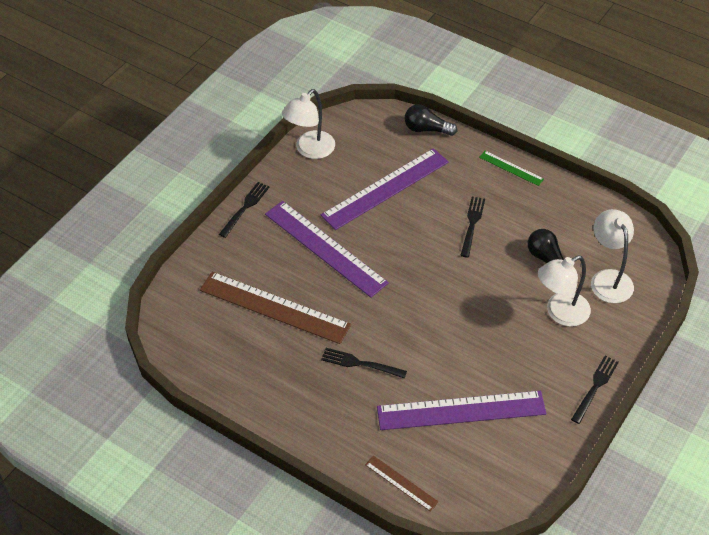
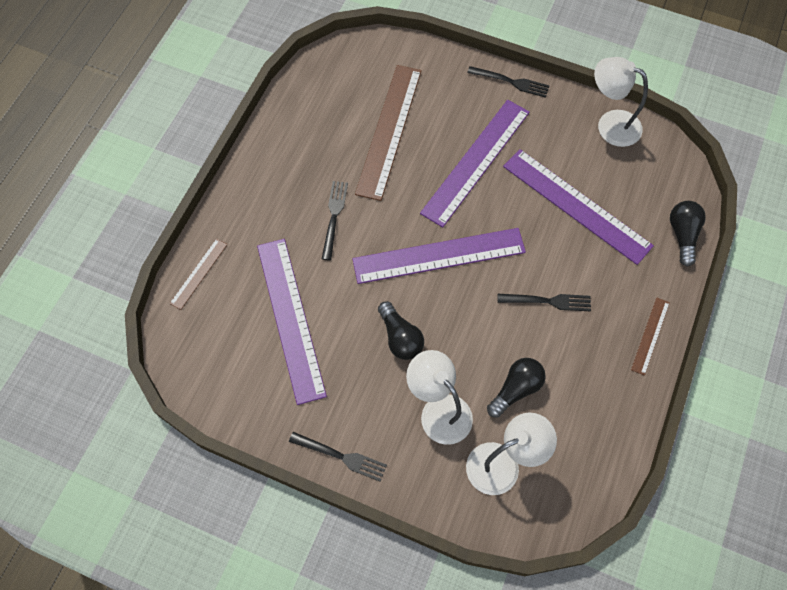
camera: 80 degrees right, 15 degrees up
(416, 290) = (439, 256): none -> purple ruler
(491, 330) = (400, 337): none -> black light bulb
(511, 168) = (650, 335): green ruler -> brown ruler

